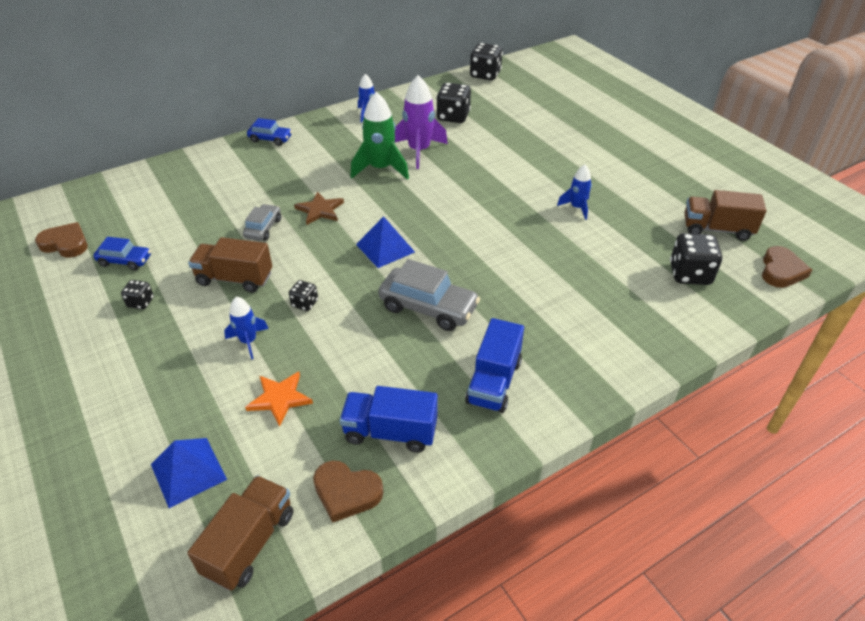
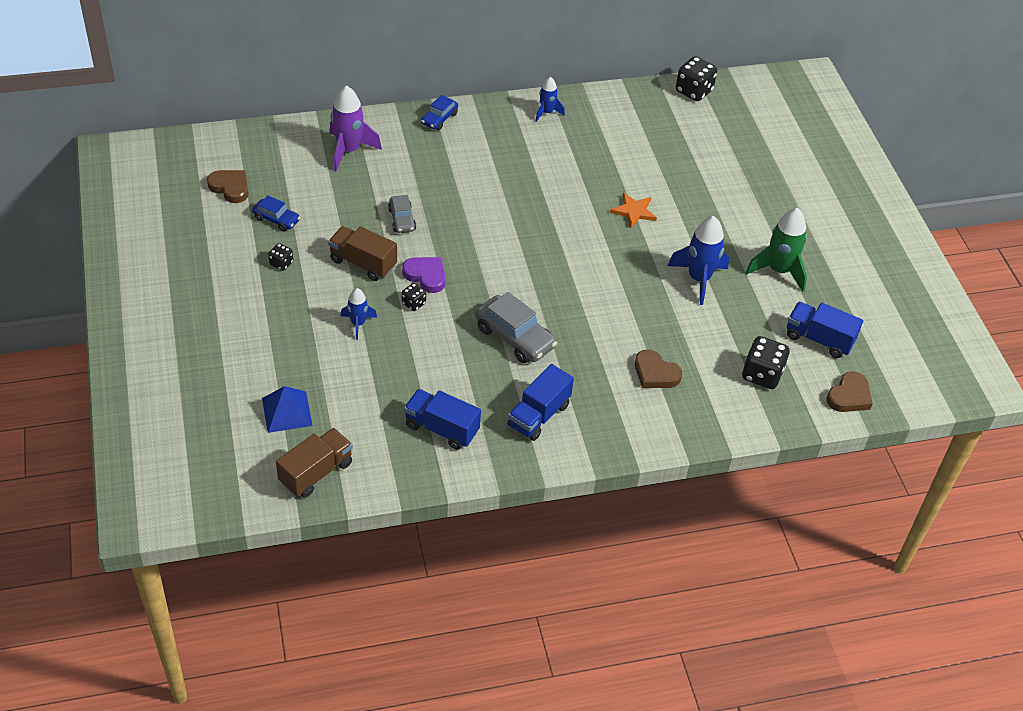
camera: 15 degrees right, 5 degrees up
(263, 228) = (402, 219): grey car -> grey car turned 135 degrees clockwise
(270, 139) = (439, 119): blue car -> blue car turned 90 degrees clockwise
(280, 398) = (368, 378): orange star -> orange star (634, 211)
(308, 273) = (426, 276): none -> purple heart
(320, 210) = (458, 214): brown star -> none
(346, 492) = (393, 461): brown heart -> brown heart (655, 373)
(381, 169) = (532, 183): green rocket -> green rocket (778, 270)
(385, 248) = (502, 270): blue pyramid -> none
(419, 151) = (578, 172): purple rocket -> purple rocket (349, 150)
(453, 117) = (632, 139): black dice -> none
(576, 208) = (698, 279): blue rocket -> blue rocket, size x1.75
(717, 229) = (819, 339): brown truck -> blue truck

